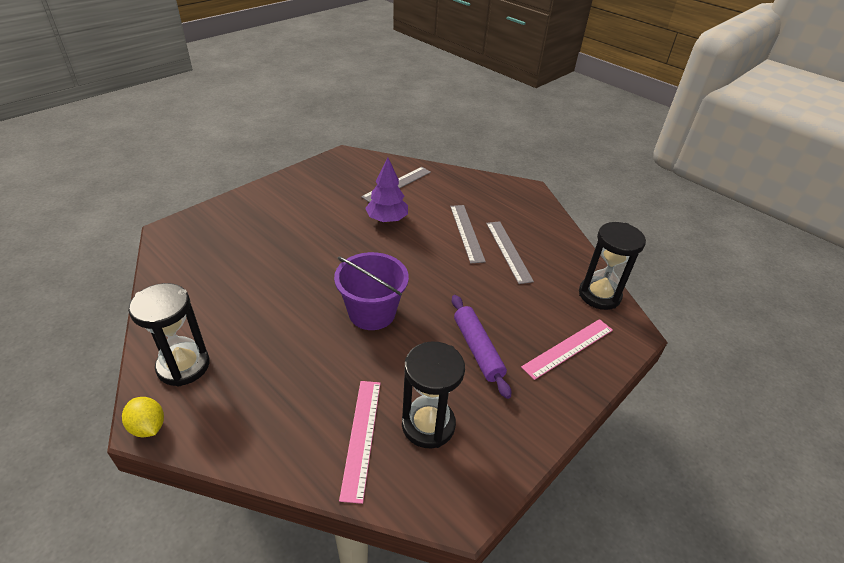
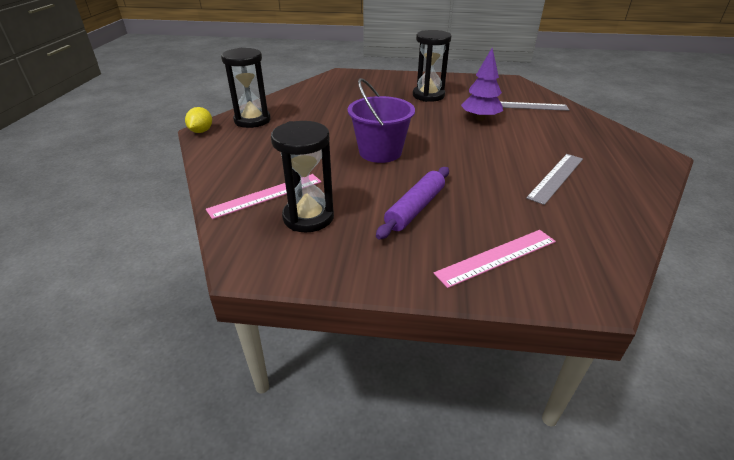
camera: 55 degrees right, 5 degrees down
(467, 232) = (535, 151): grey ruler -> none
(568, 348) = (496, 257): pink ruler -> pink ruler turned 45 degrees counterclockwise
(599, 295) = (605, 250): black hourglass -> black hourglass (428, 95)

